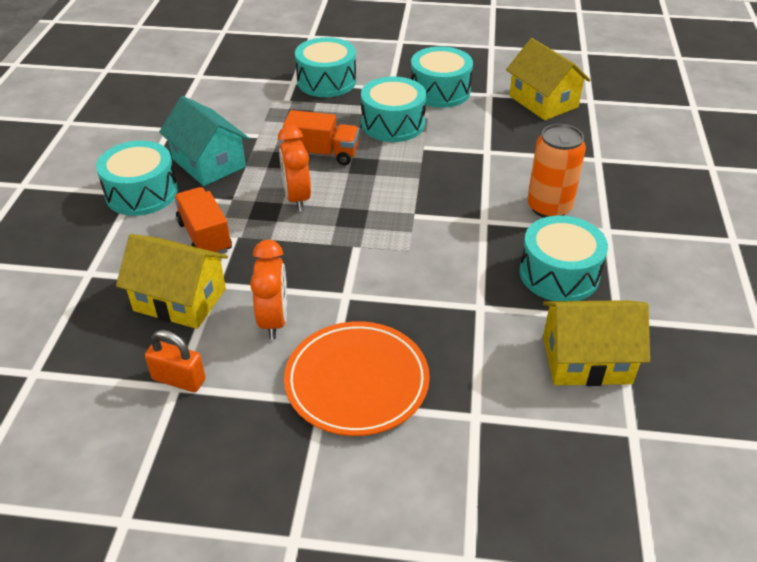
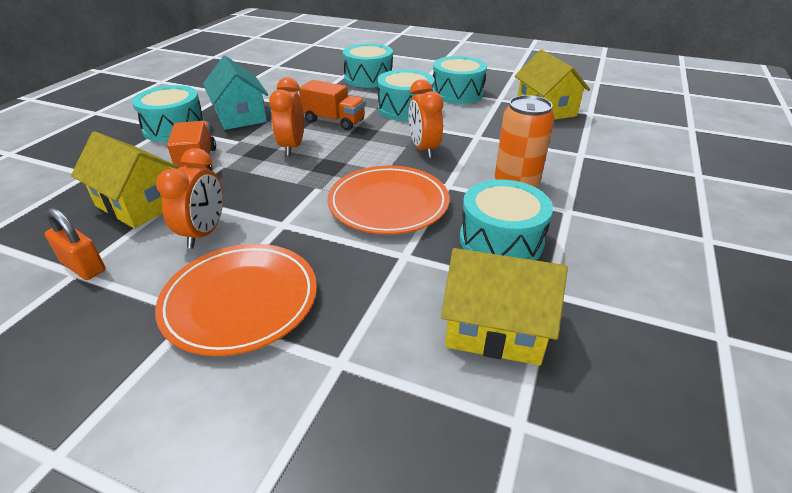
camera: 15 degrees right, 5 degrees down
(437, 253) = (388, 204): none -> orange plate
(440, 178) = (424, 149): none -> orange clock

